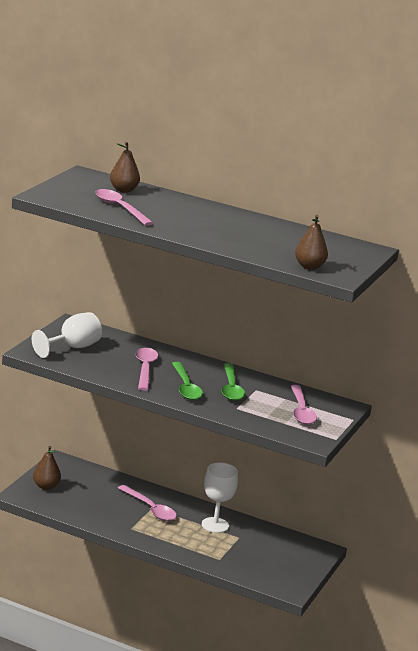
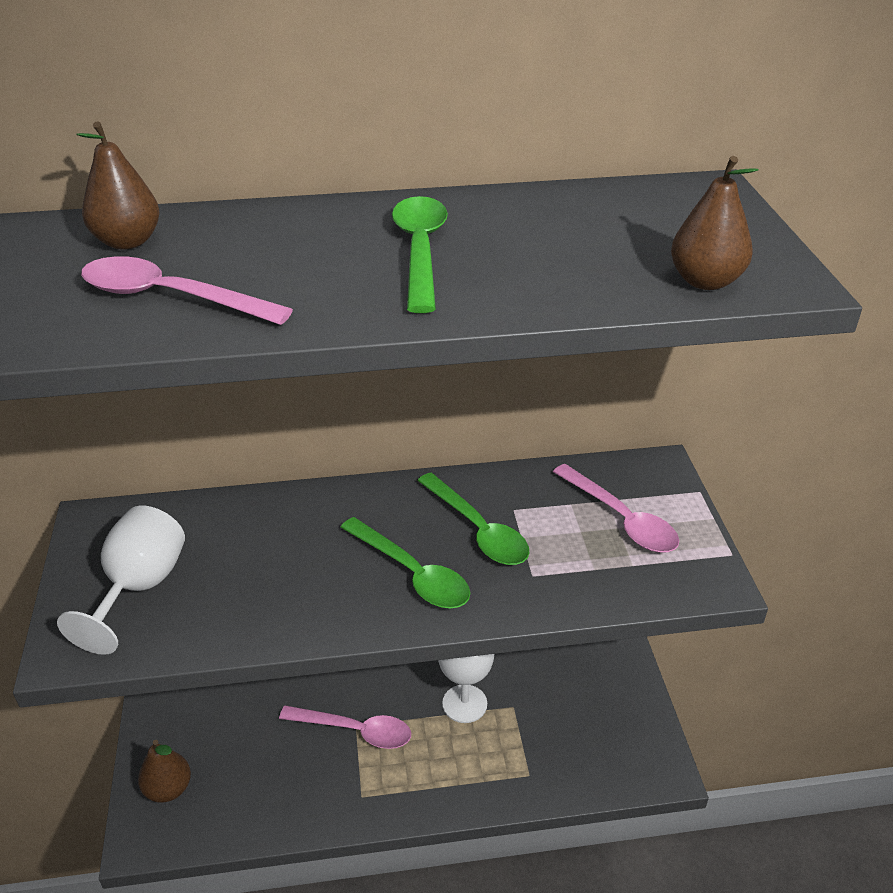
camera: 30 degrees left, 15 degrees up
(145, 369) = (308, 567): pink spoon -> none
(221, 226) = (420, 251): none -> green spoon

